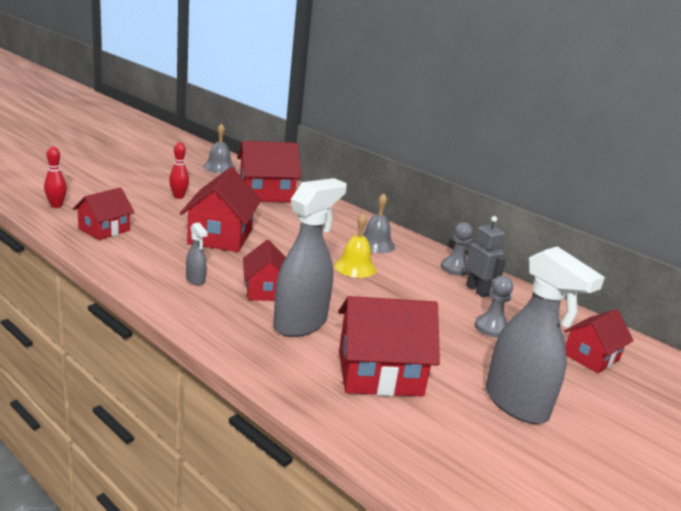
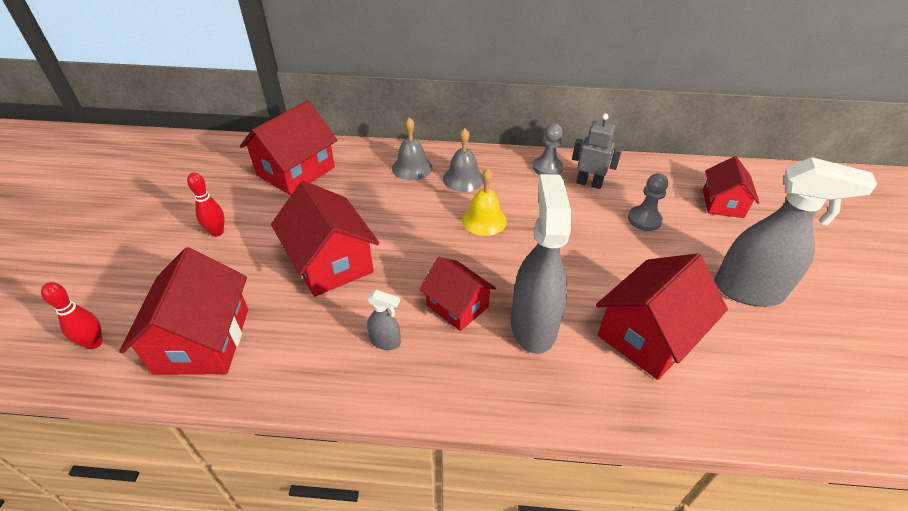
camera: 35 degrees left, 20 degrees up
(104, 230) = (203, 340): red house -> red house, size x1.59
(219, 167) = (202, 160): grey bell -> grey bell (412, 168)

